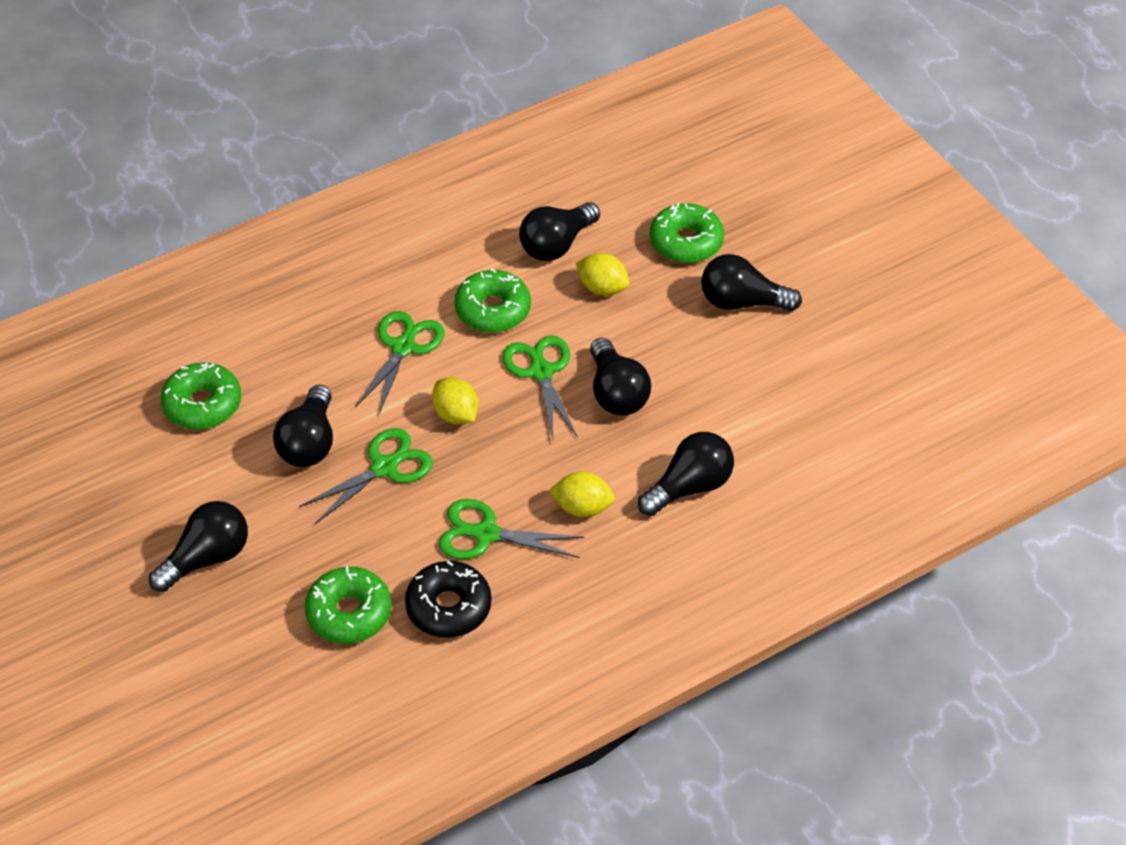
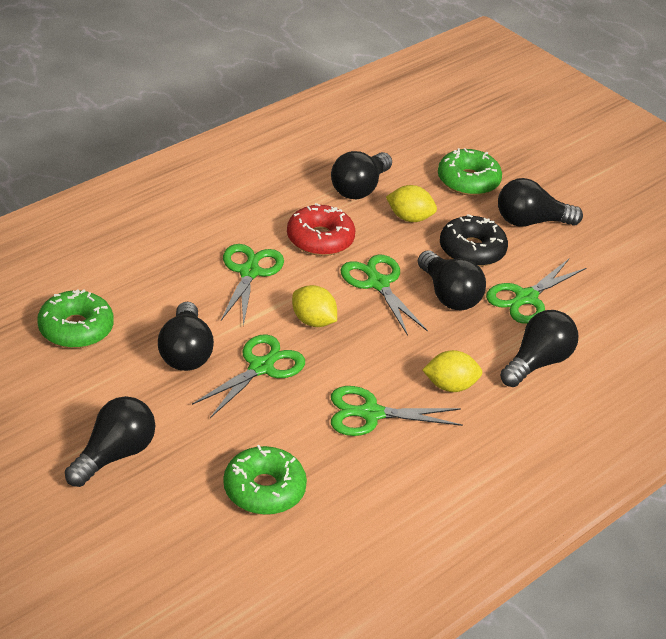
camera: 15 degrees left, 10 degrees down
(448, 607) = (356, 476): black donut -> black donut (472, 250)
(493, 310) = (320, 239): green donut -> red donut
(703, 403) = (526, 298): none -> green scissors

